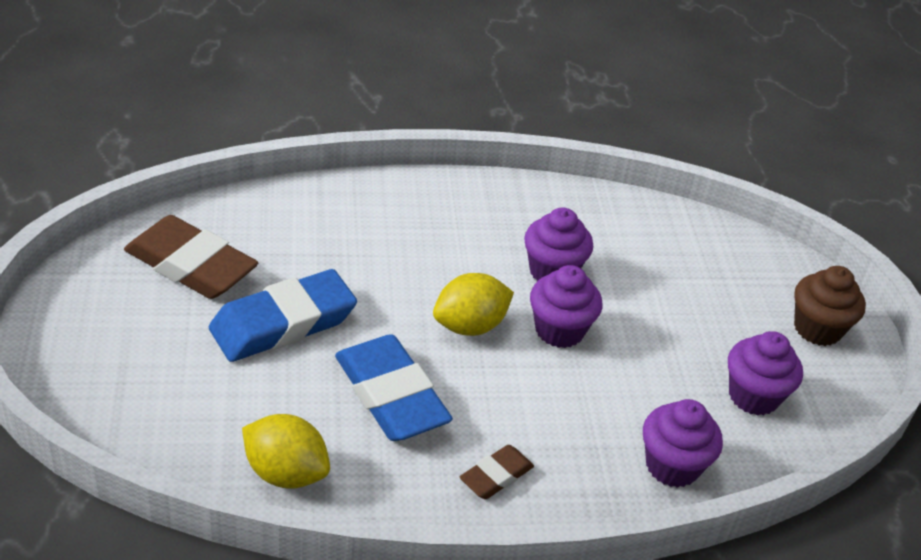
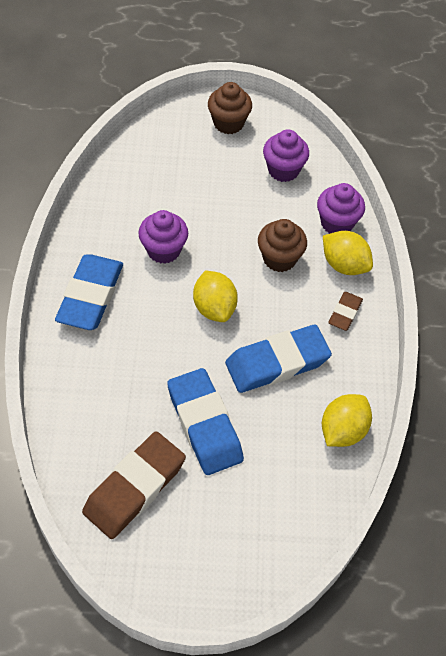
camera: 80 degrees left, 15 degrees up
(460, 211) = (91, 296): none -> blue eraser
(496, 476) = (345, 313): brown eraser -> brown eraser turned 60 degrees clockwise
(559, 330) = (222, 257): purple cupcake -> none
(577, 394) = (279, 258): none -> brown cupcake
(590, 475) = (344, 265): none -> yellow lemon

